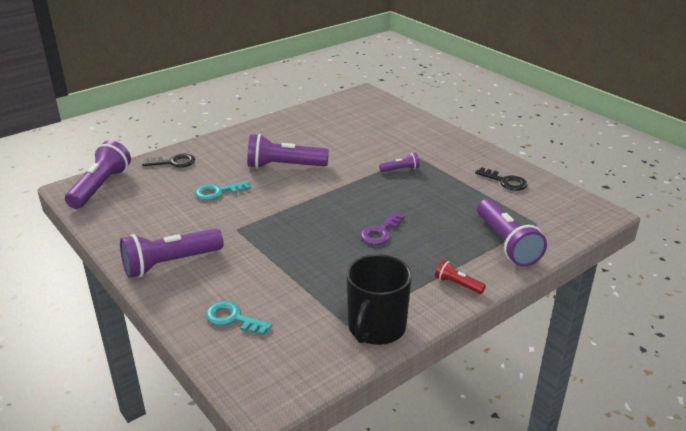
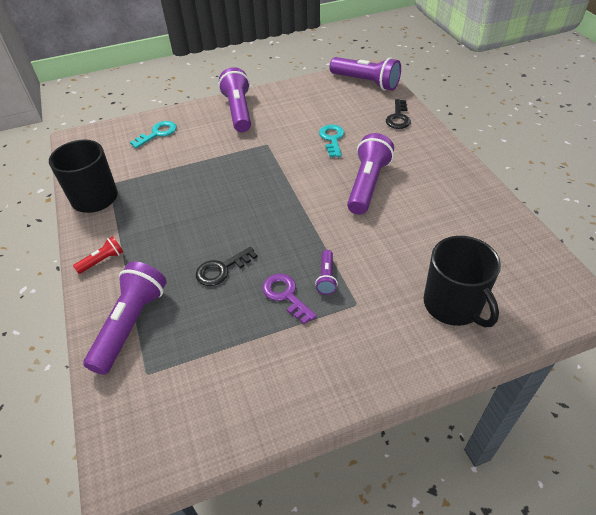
camera: 110 degrees right, 15 degrees up
(380, 232) = (211, 229): purple key -> purple key (286, 295)
(394, 126) = (453, 305): none -> black mug
(505, 181) = (253, 382): black key -> black key (222, 269)
(506, 244) = (131, 324): purple flashlight -> purple flashlight turned 105 degrees clockwise

